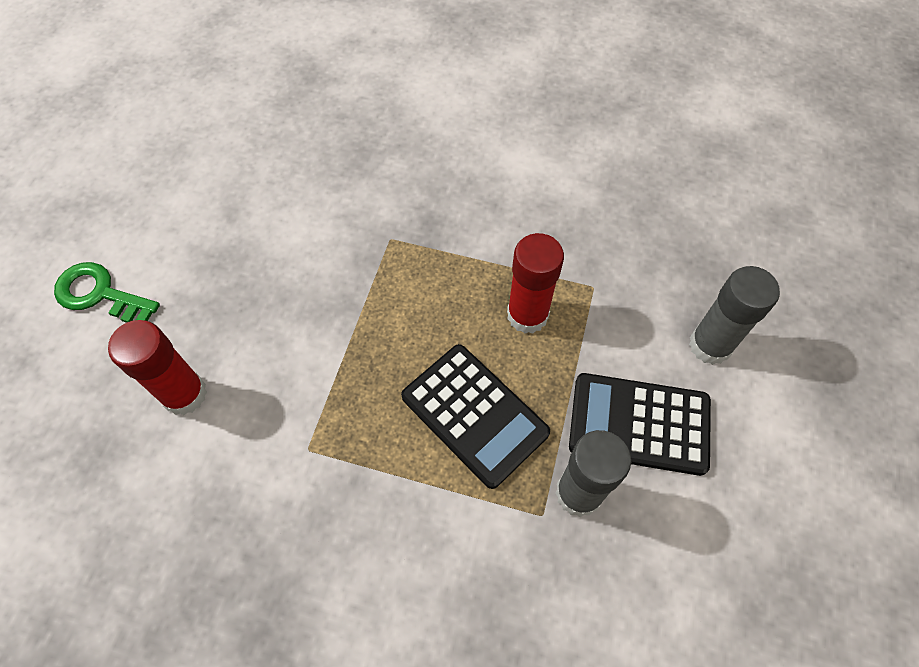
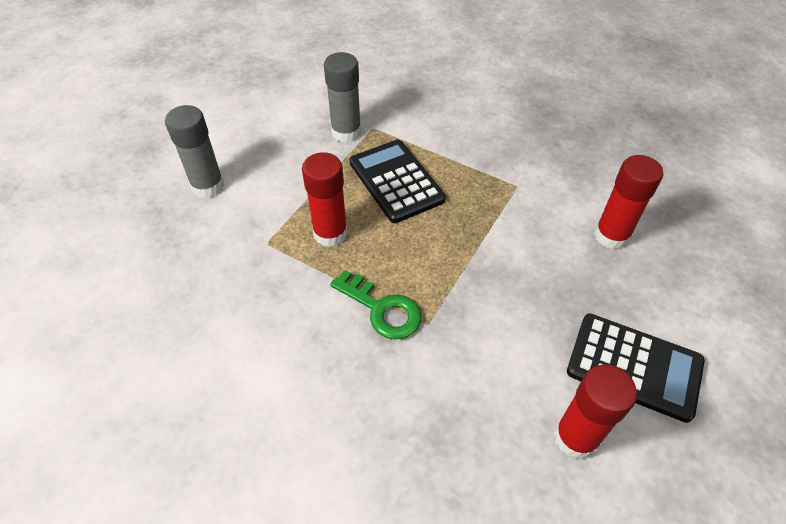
camera: 165 degrees left, 10 degrees down
(100, 294) = (707, 332): green key -> green key (382, 309)
(245, 175) = (575, 437): none -> red glue stick
(639, 424) = (288, 155): black calculator -> black calculator (634, 367)

